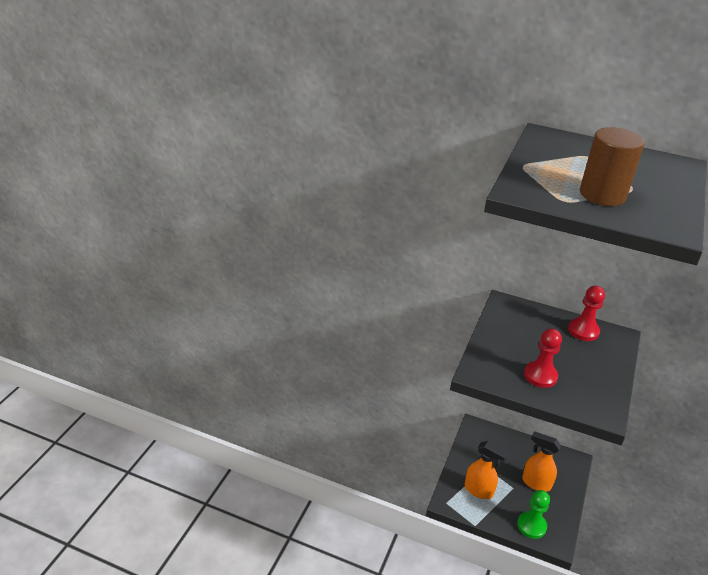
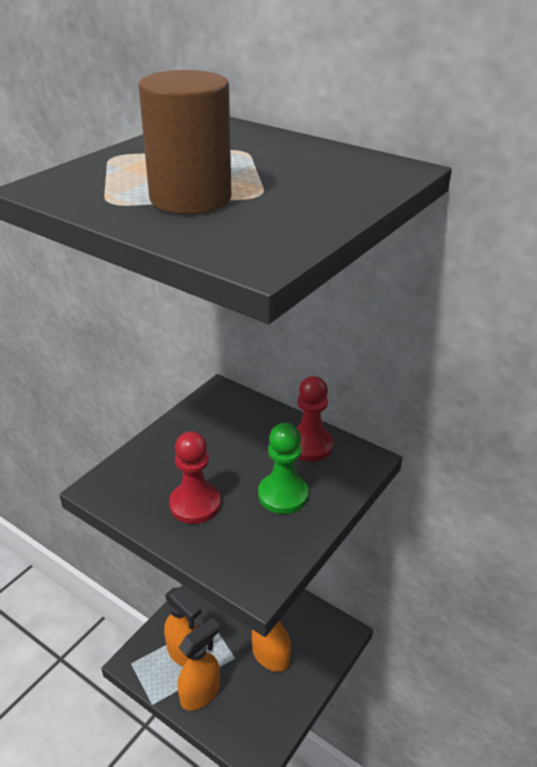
camera: 15 degrees right, 0 degrees up
(503, 513) = (200, 693): none -> orange spray bottle
(531, 526) = (231, 720): green pawn -> green pawn (283, 495)

